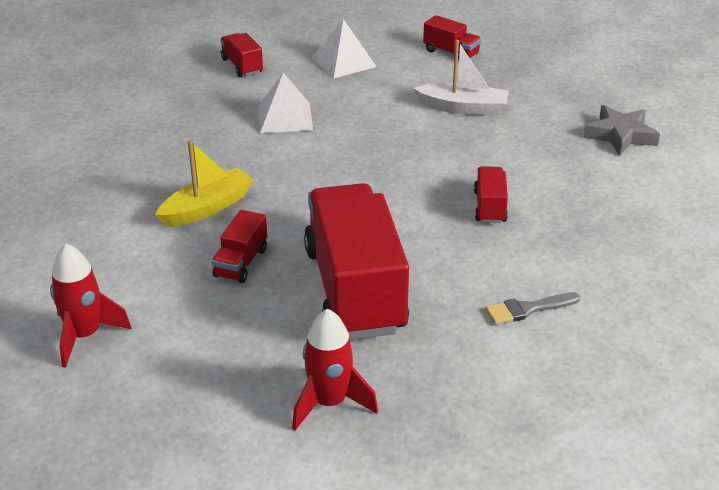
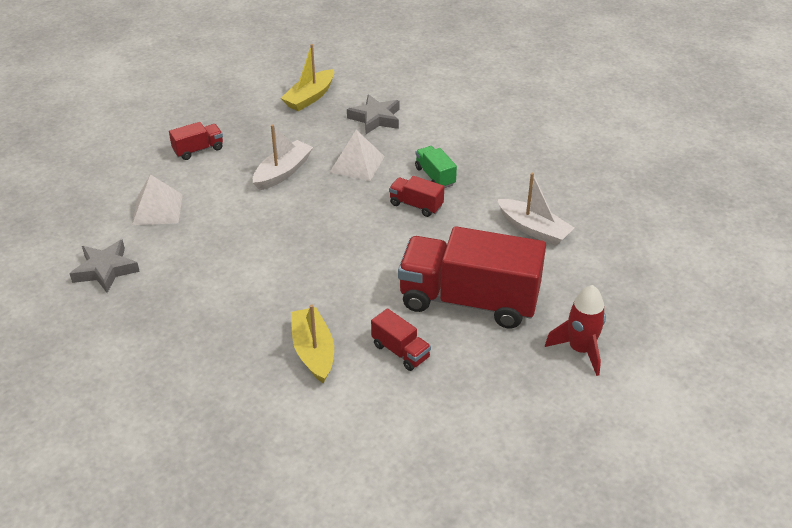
camera: 65 degrees left, 5 degrees up
(84, 336) = (439, 468): red rocket -> none
(242, 66) = (105, 270): red truck -> grey star
(285, 117) = (215, 268): white pyramid -> white pyramid (357, 164)
(527, 309) = (534, 229): grey brush -> white boat
(556, 206) = (435, 176): none -> green truck
(609, 84) = (310, 97): none -> yellow boat

